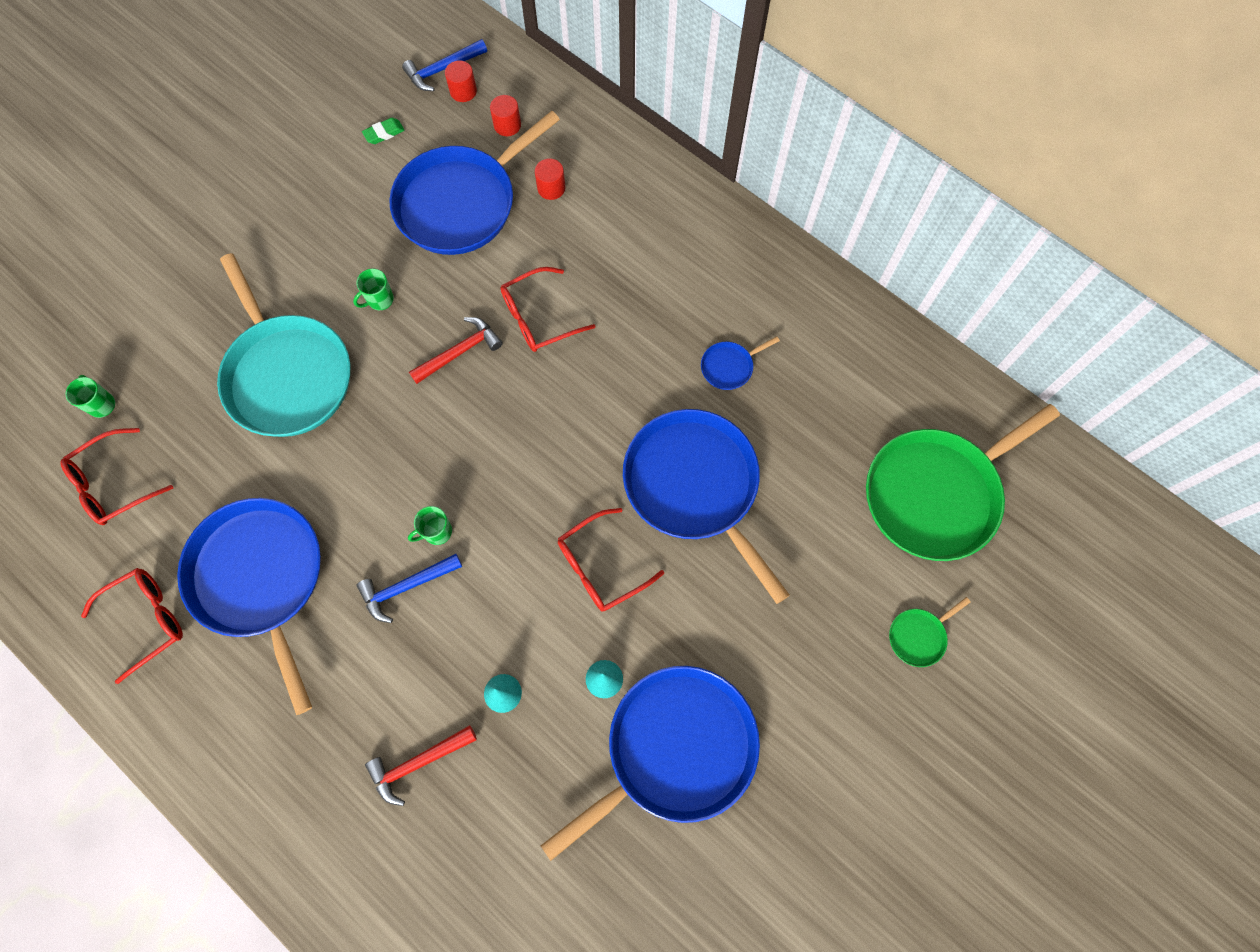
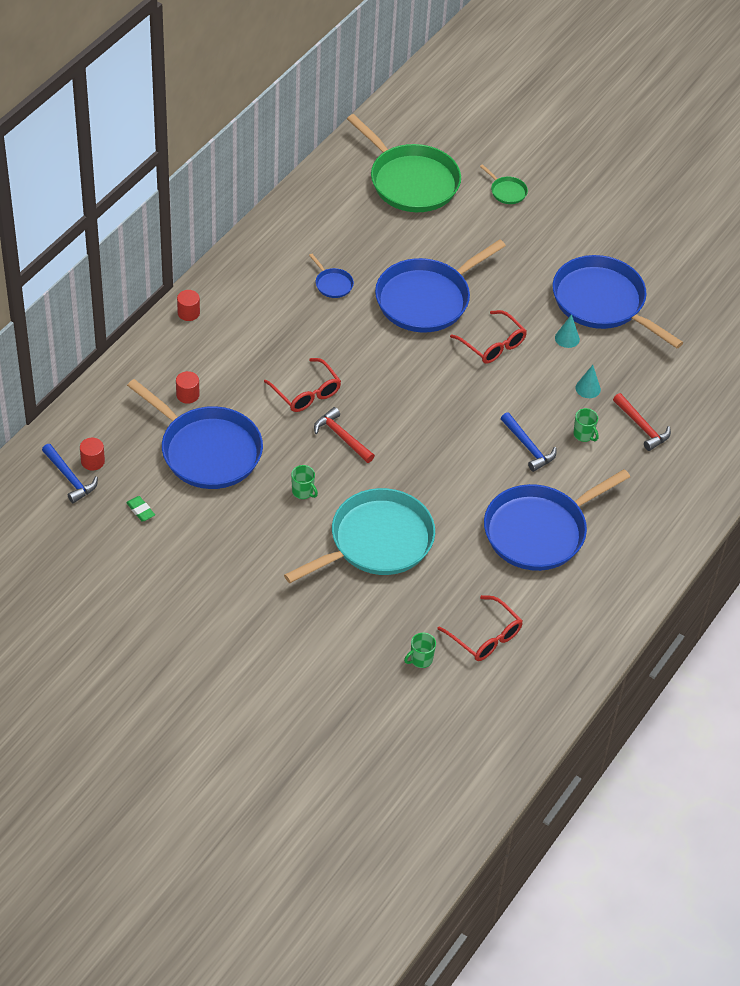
camera: 100 degrees left, 20 degrees down
(145, 621) = (584, 594): red glasses -> none
(437, 532) = (485, 435): green mug -> green mug (584, 435)
(507, 125) = (127, 428): red cylinder -> red cylinder (188, 313)

